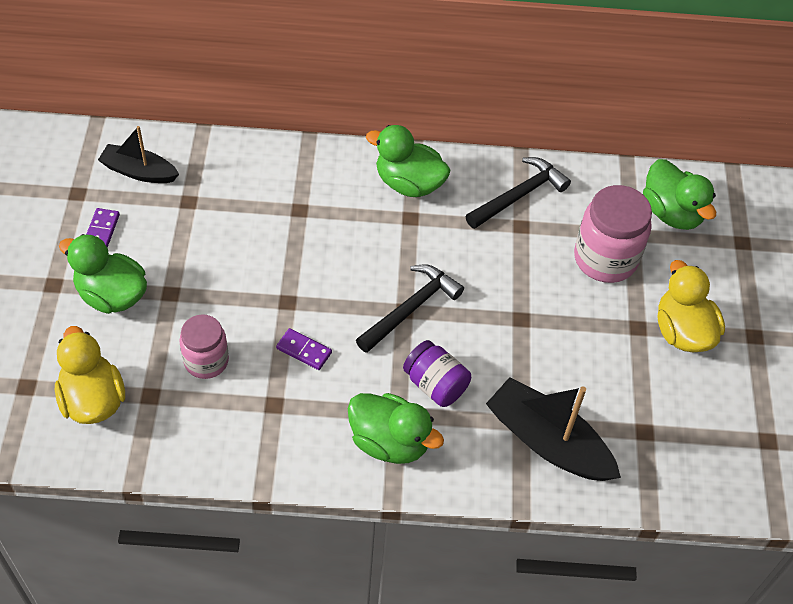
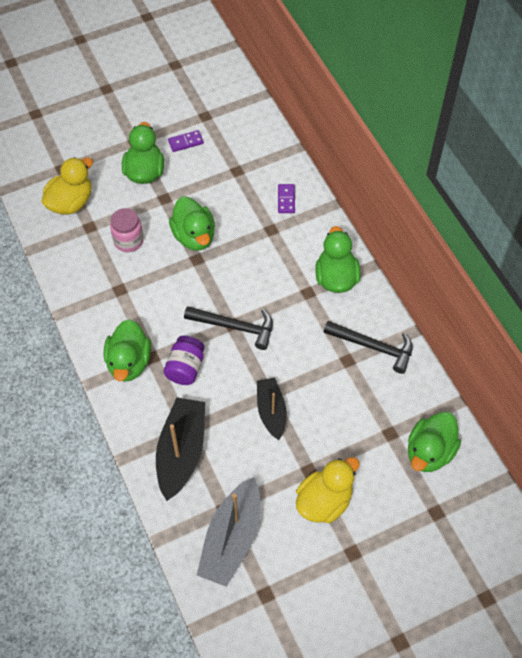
camera: 65 degrees right, 5 degrees up
(139, 171) = (241, 135): black boat -> black boat (271, 411)
(252, 288) = (194, 236): none -> green duck
(304, 350) = (166, 285): purple domino -> purple domino (286, 199)
(605, 258) = (355, 425): pink jar -> none
(685, 442) = (231, 538): none -> grey boat

